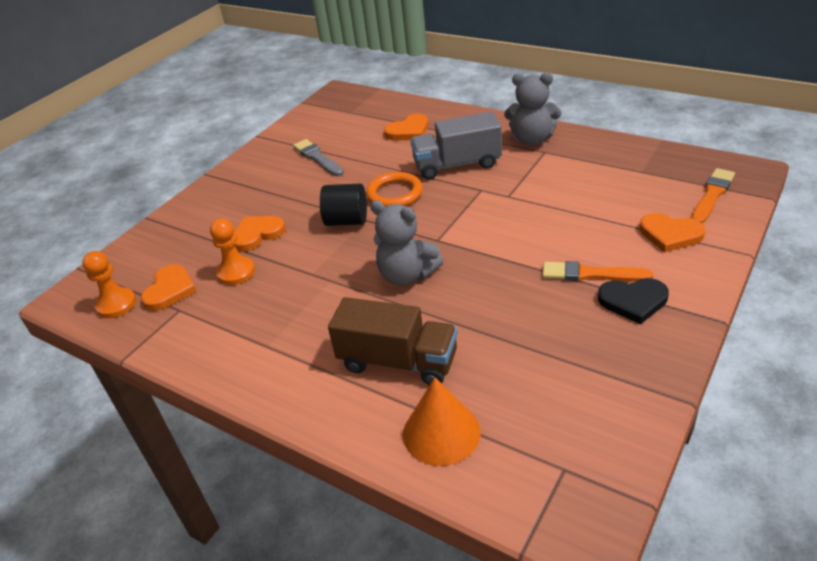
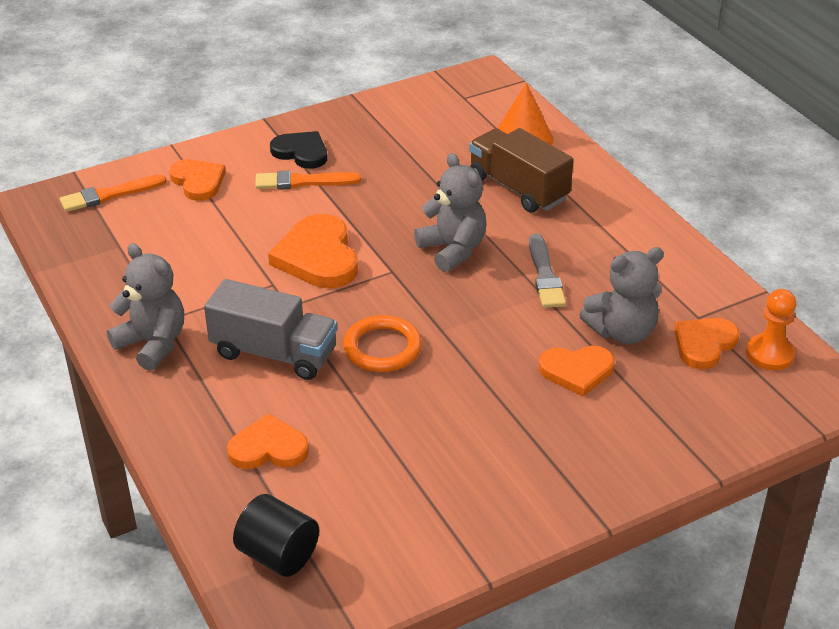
camera: 155 degrees left, 0 degrees up
(236, 272) = (622, 332): orange pawn -> grey teddy bear
(317, 158) = (428, 465): grey brush -> grey brush (545, 275)
(346, 221) = (464, 338): black cylinder -> black cylinder (278, 555)
(501, 225) = (318, 257): none -> orange heart
(591, 274) = (303, 182): orange brush -> orange brush turned 135 degrees clockwise

